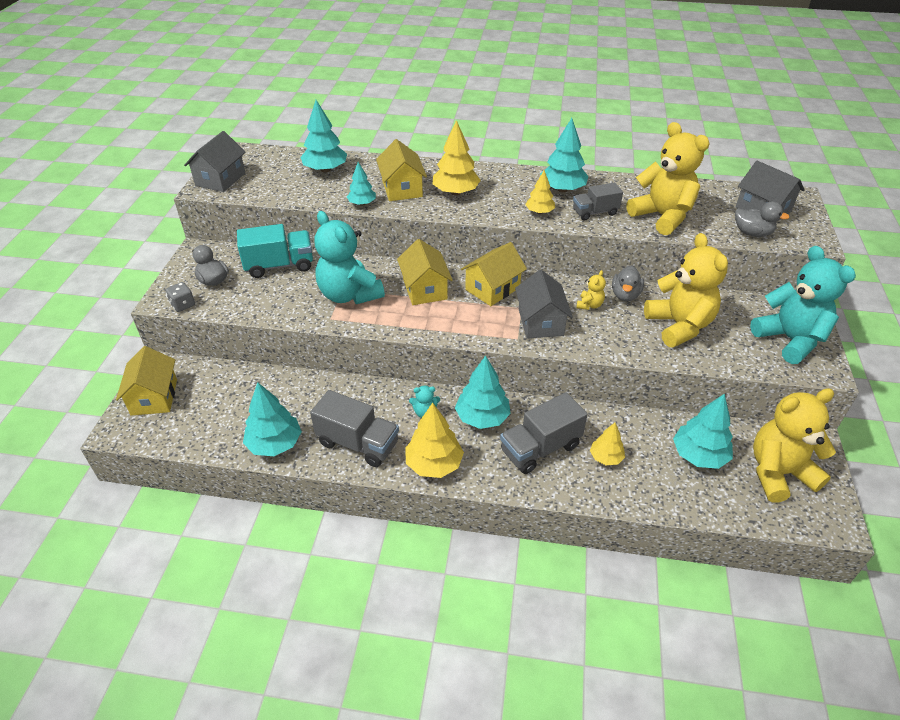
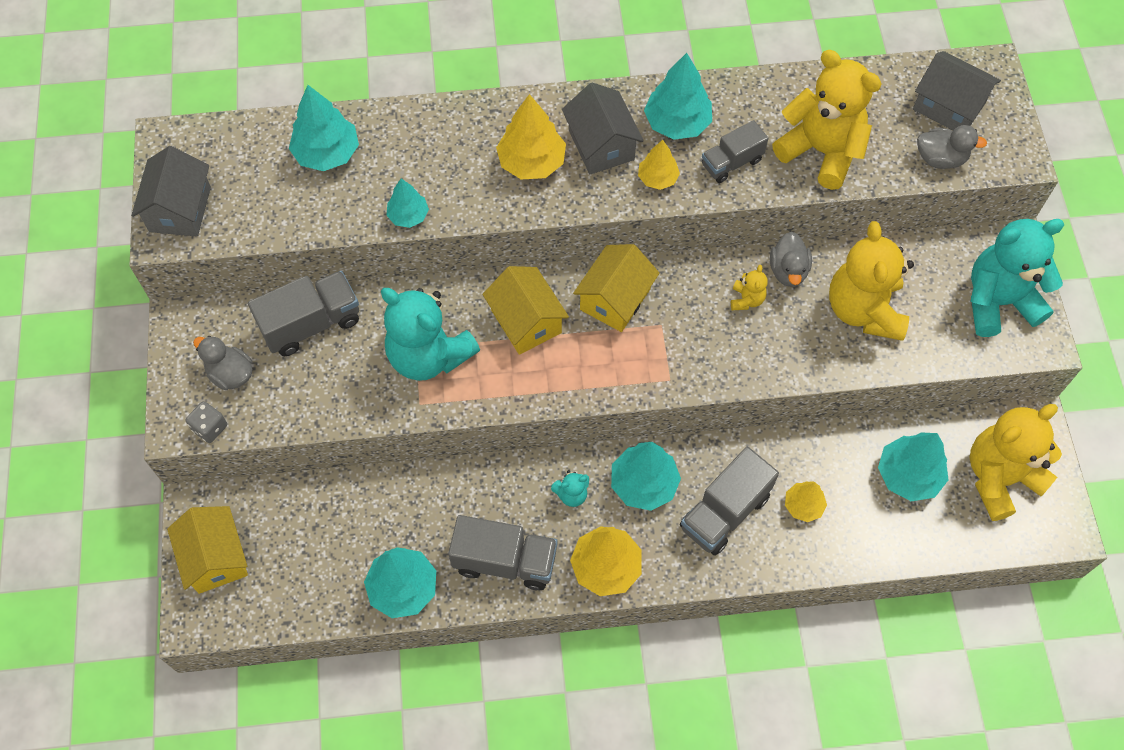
camera: 15 degrees left, 20 degrees up
(279, 265) = (311, 324): turquoise truck -> grey truck
(402, 188) = (453, 171): yellow house -> none
(540, 322) = (692, 344): grey house -> grey house (601, 145)
(679, 326) = (864, 310): yellow teddy bear -> yellow teddy bear turned 150 degrees counterclockwise
(789, 340) = (998, 301): turquoise teddy bear -> turquoise teddy bear turned 60 degrees counterclockwise

